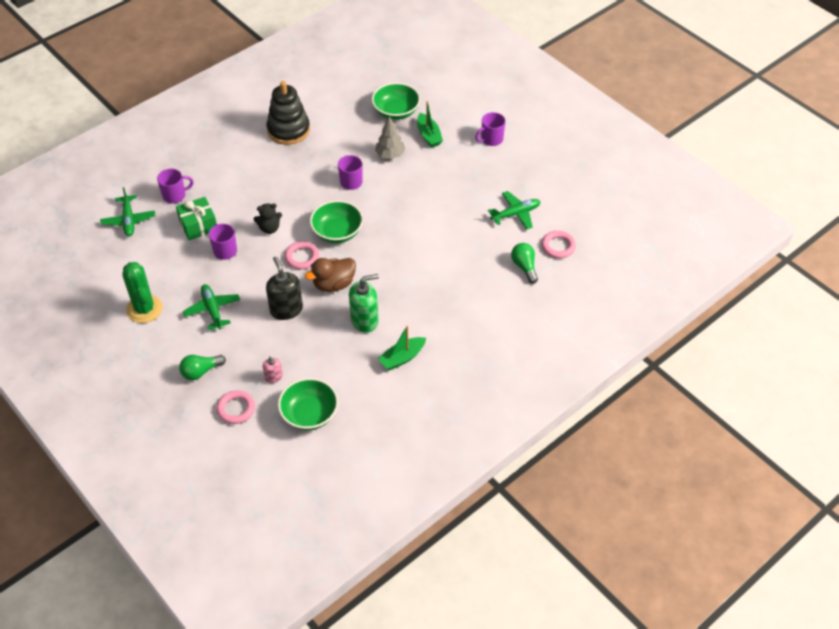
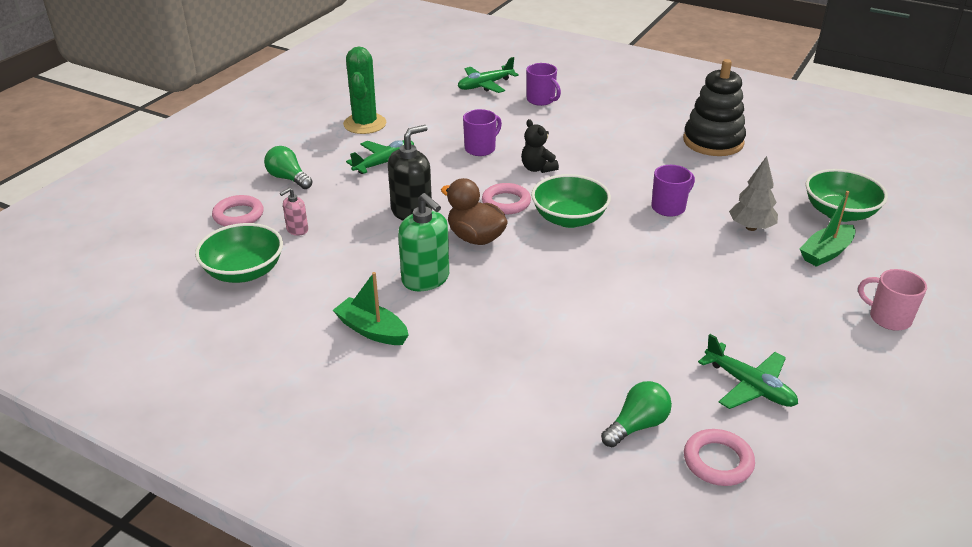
camera: 70 degrees right, 15 degrees down
(144, 309) = (365, 124): green cactus -> green cactus turned 45 degrees counterclockwise
(198, 225) = (507, 124): green gift -> none
(491, 139) = (888, 318): purple mug -> pink mug

